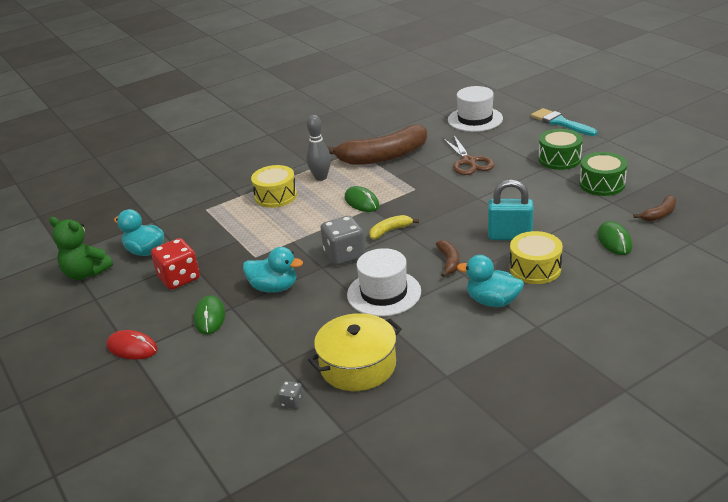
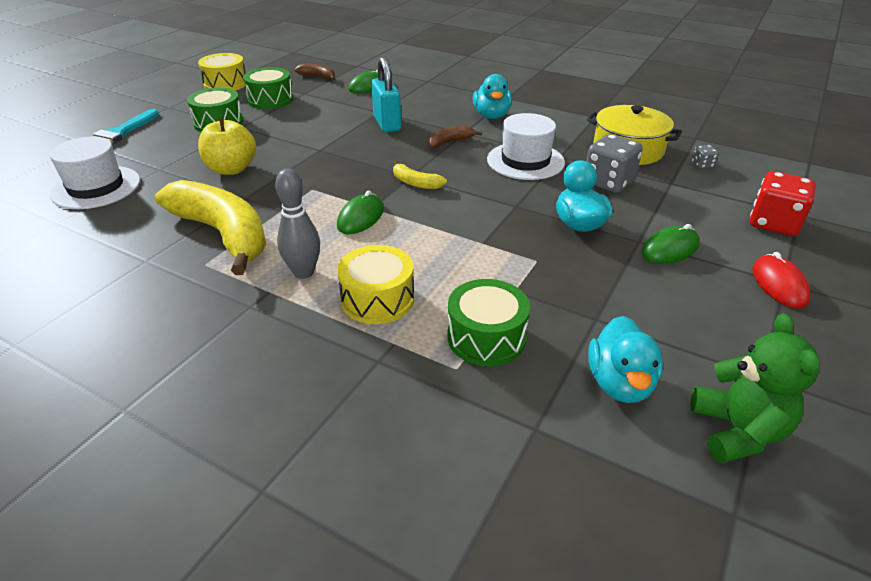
camera: 120 degrees left, 5 degrees up
(179, 278) = (638, 308): red dice -> red dice (773, 223)
(214, 222) = (486, 337): none -> green drum
(344, 255) = (482, 198): grey dice -> grey dice (608, 182)
(383, 156) = (223, 234): brown banana -> yellow banana
(468, 162) = (231, 169): brown scissors -> yellow apple
(535, 268) = (431, 107): yellow drum -> yellow drum (226, 84)

